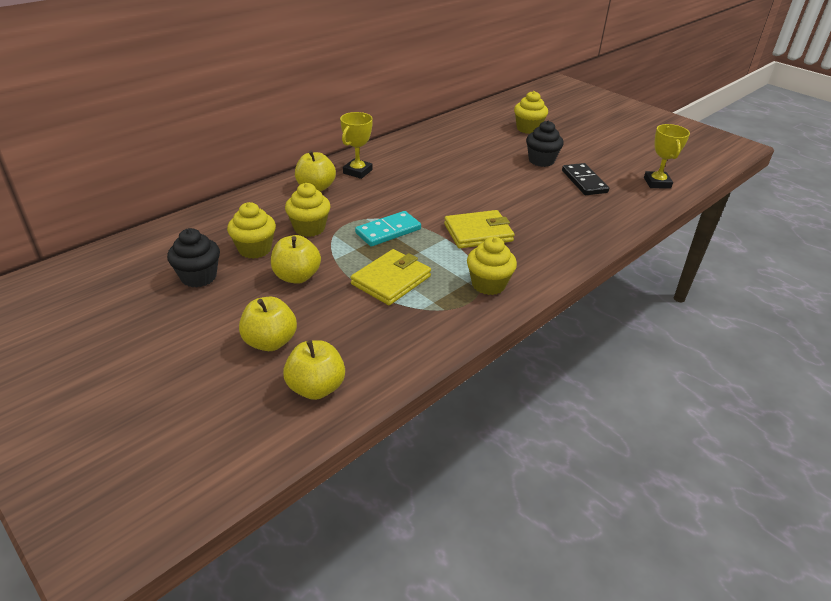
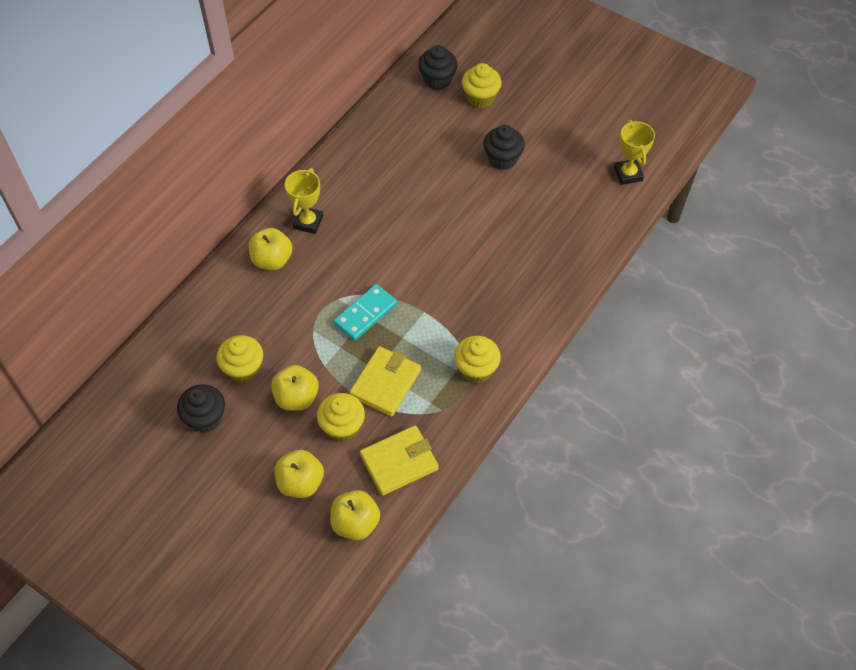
camera: 10 degrees left, 20 degrees up
(309, 228) = (286, 326): yellow cupcake -> yellow cupcake (342, 427)
(478, 233) = (454, 297): yellow wallet -> yellow wallet (399, 462)
(494, 116) = (437, 80): none -> black cupcake
(584, 181) = (551, 188): black domino -> none

